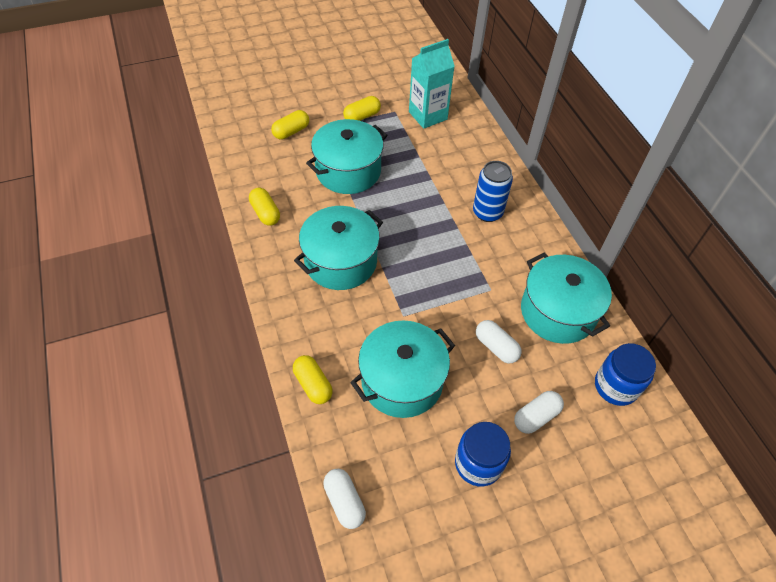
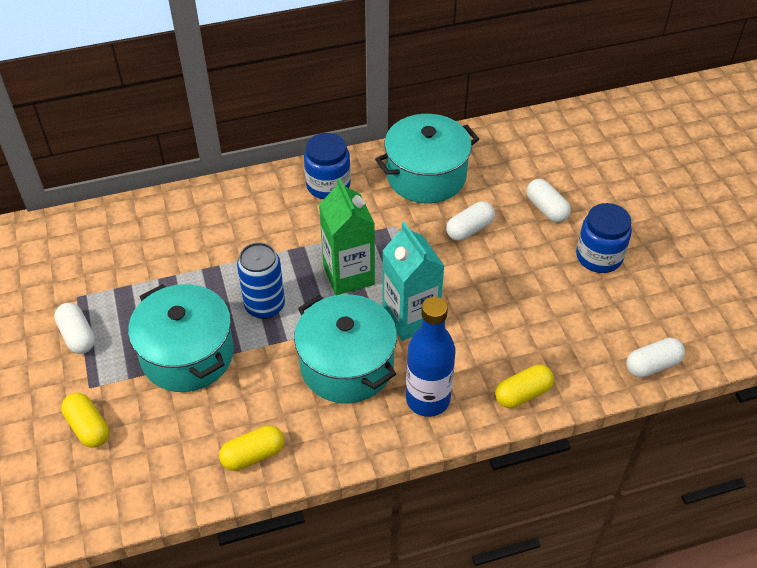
camera: 85 degrees left, 5 degrees down
(308, 315) = (427, 399): none -> blue bottle
(362, 116) = (77, 336): yellow capsule -> white capsule
(402, 381) = (513, 311): turquoise pot -> none
(428, 115) = (96, 260): turquoise carton -> turquoise carton (410, 318)
(430, 258) = (348, 275): none -> green carton
(487, 212) = (283, 216): blue can -> blue can (264, 306)
(616, 386) = (510, 148): blue jar -> blue jar (328, 185)

